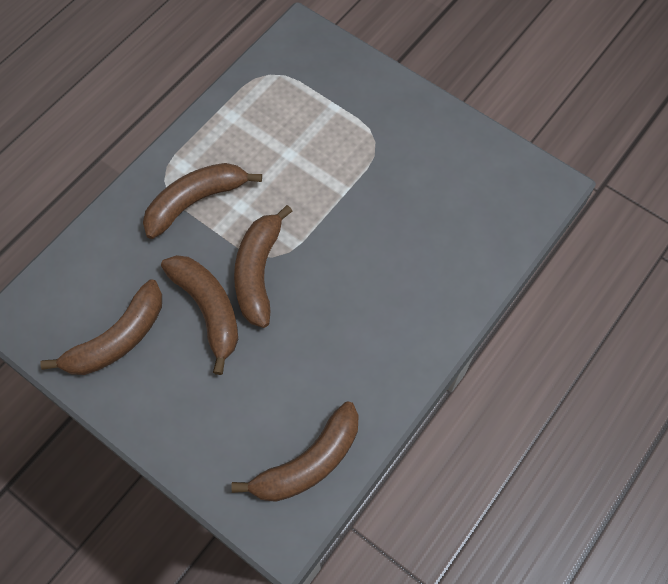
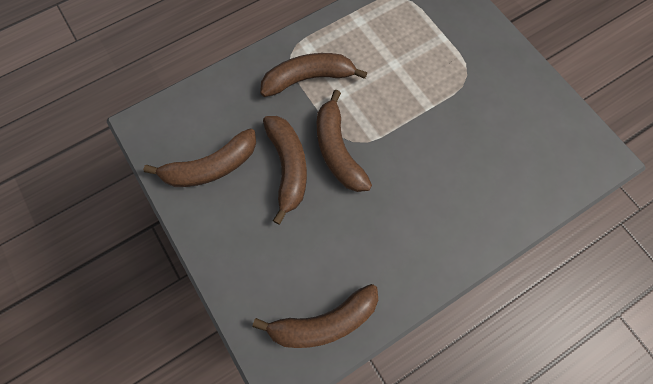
camera: 20 degrees right, 5 degrees up
(258, 272) = (337, 150): brown banana -> brown banana turned 45 degrees counterclockwise

